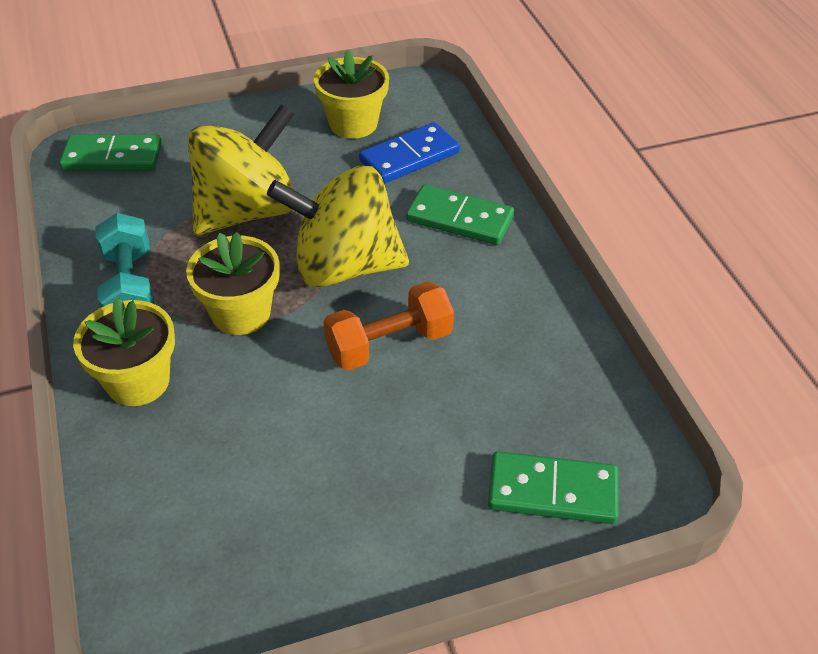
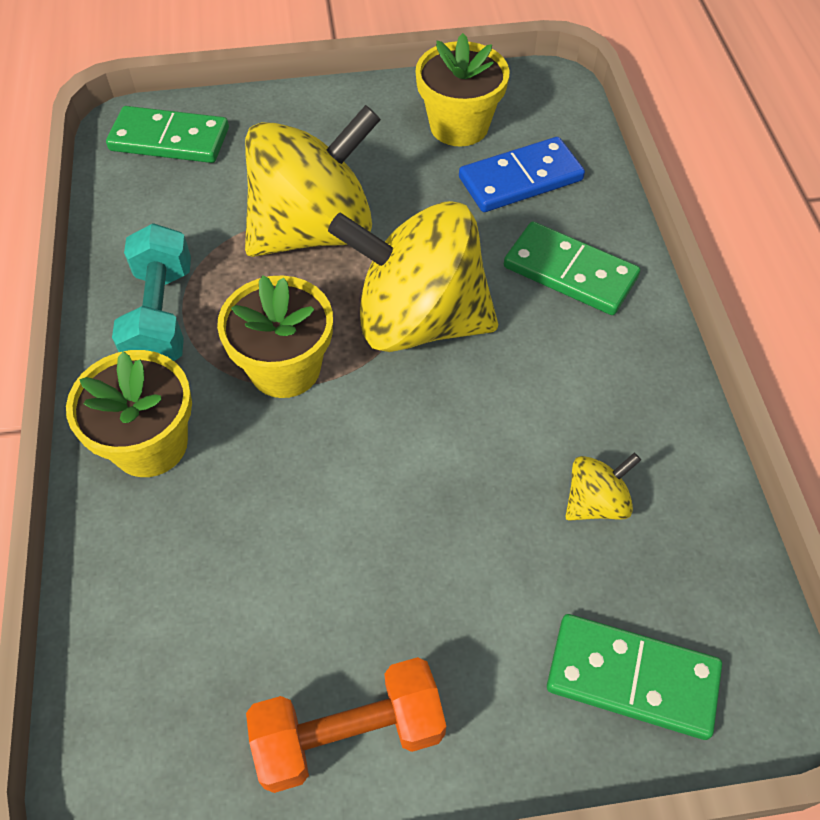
camera: 10 degrees right, 10 degrees up
(389, 344) = (457, 436): orange dumbbell -> orange dumbbell (349, 734)
(505, 376) = (596, 502): none -> yellow spinning top

